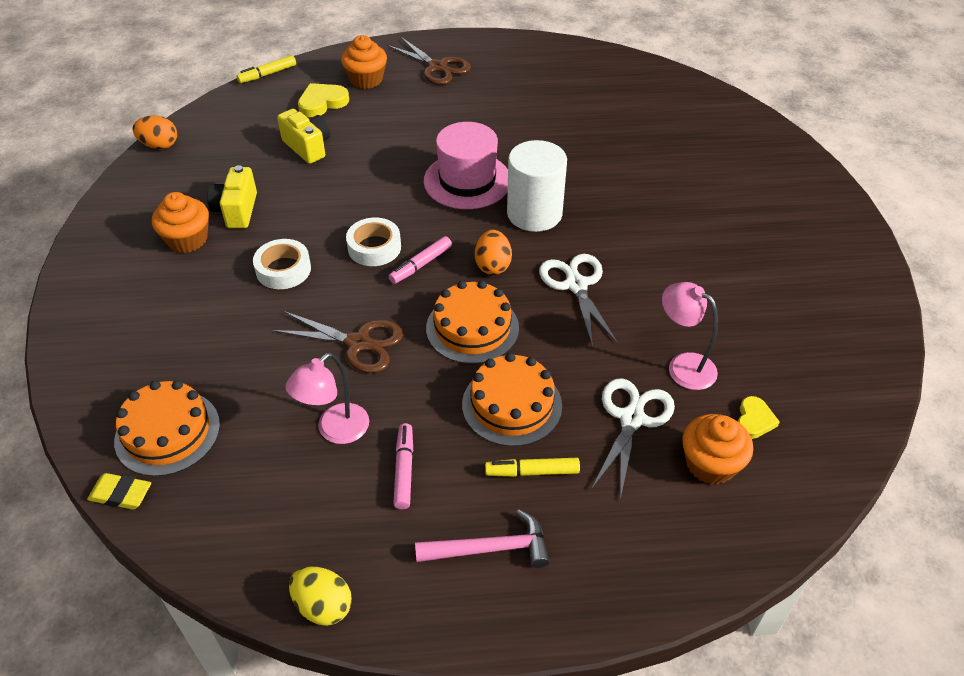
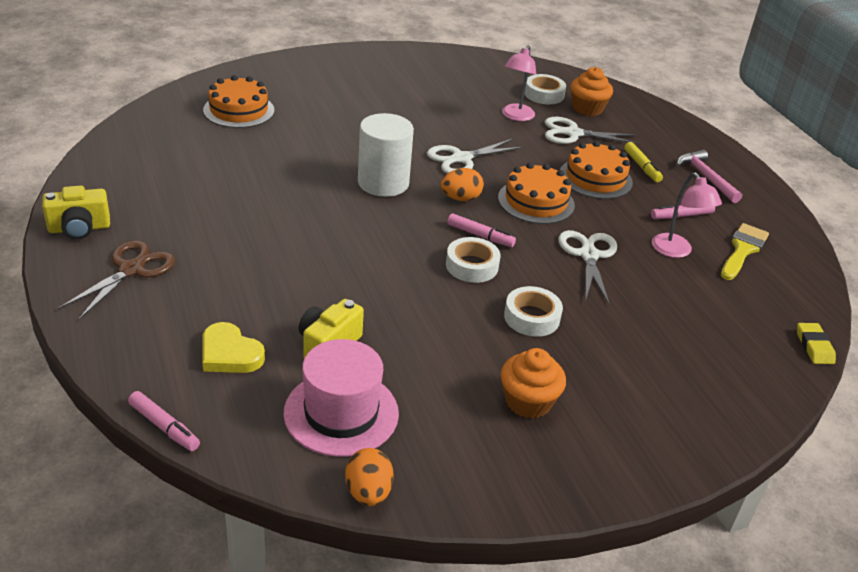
camera: 110 degrees left, 10 degrees down
(167, 432) = (747, 339): orange cake -> orange cake (239, 110)
(237, 210) = (464, 375): yellow camera -> yellow camera (79, 228)
(267, 74) = (164, 427): yellow marker -> pink marker
(311, 509) = (743, 250): none -> yellow brush
(323, 606) = (796, 232): yellow egg -> none
(335, 431) = (676, 251): pink lamp -> pink lamp turned 45 degrees clockwise
(358, 343) = (588, 255): brown scissors -> white scissors
(366, 79) = (168, 325): orange cupcake -> none
(467, 181) = (349, 223): pink hat -> pink hat (341, 413)
(754, 420) = (544, 94): yellow heart -> white tape

